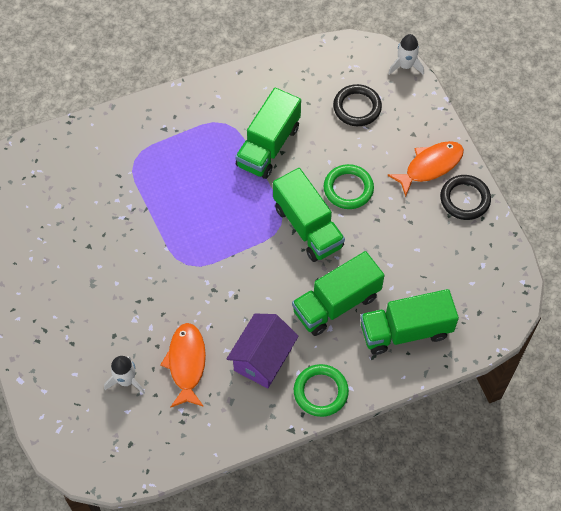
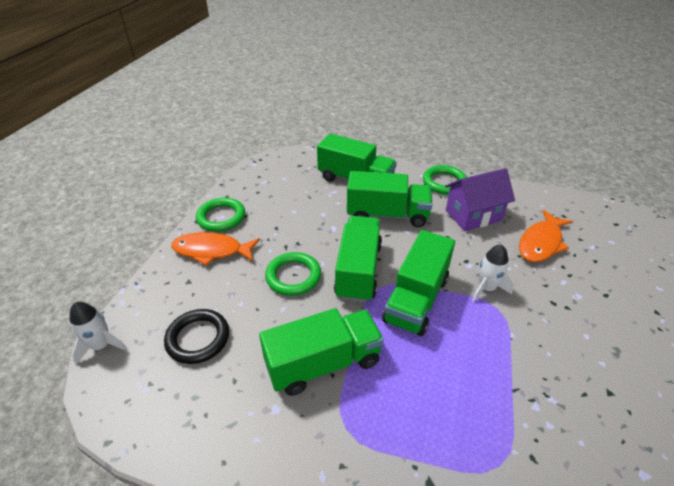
camera: 140 degrees left, 20 degrees down
(126, 380) = (605, 259): white rocket -> white rocket (486, 288)
(247, 231) = (416, 299): none -> green truck
(465, 199) = (221, 217): black ring -> green ring

